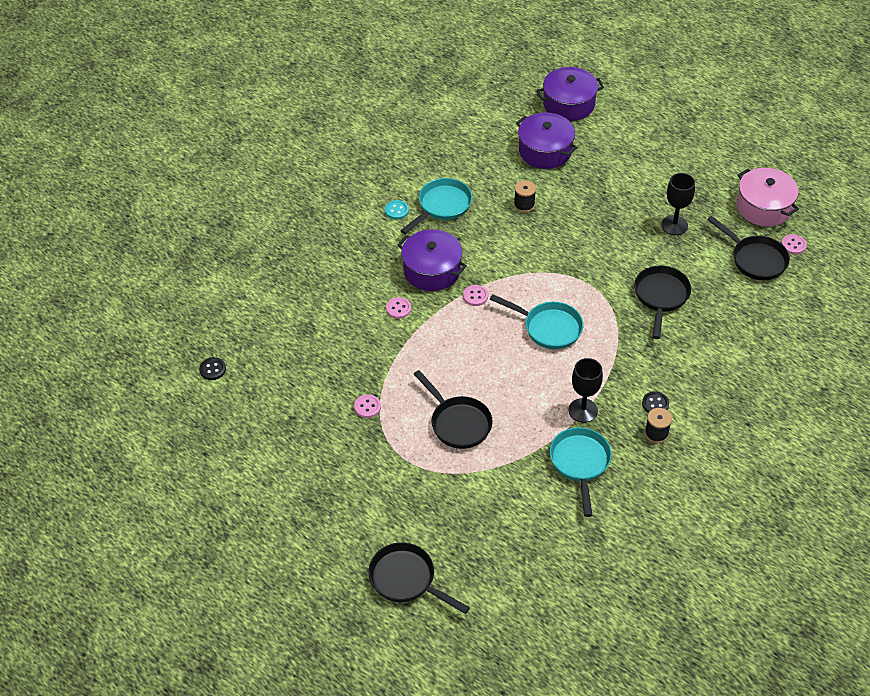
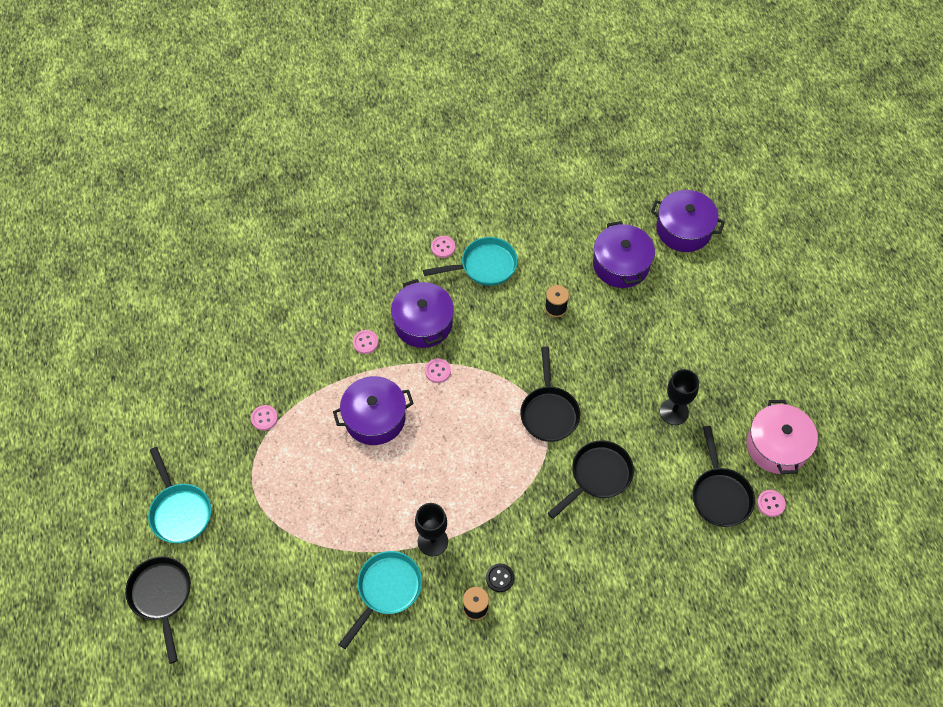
camera: 35 degrees right, 10 degrees up
(212, 369) = (179, 305): black button -> none
(396, 210) = (443, 247): turquoise button -> pink button
(457, 355) = (375, 418): none -> purple pot
(458, 423) = (321, 482): black pan -> black pan (549, 412)
(548, 328) = (473, 442): turquoise pan -> turquoise pan (180, 511)

